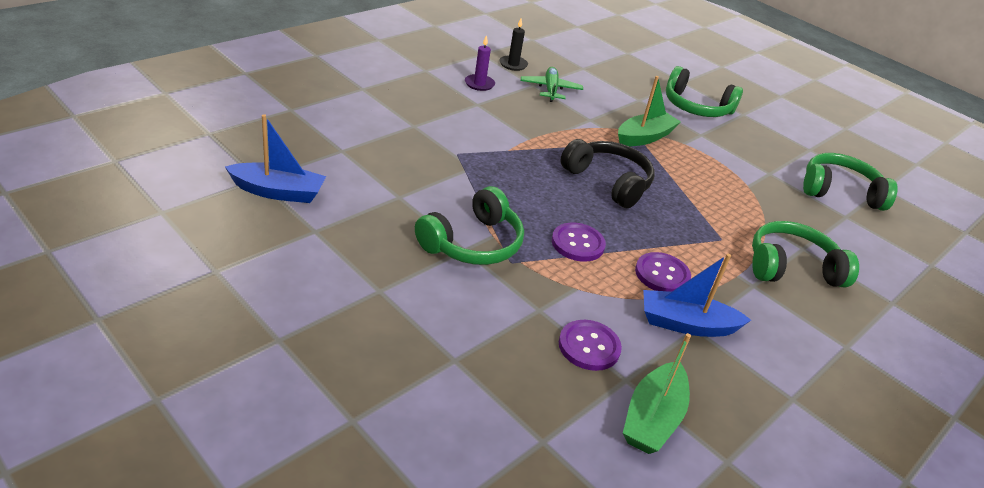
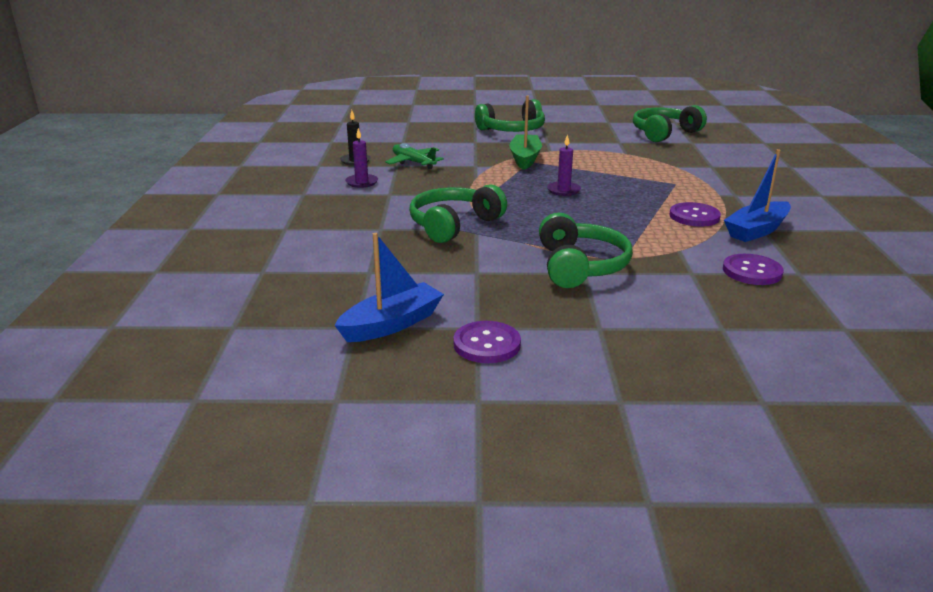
camera: 40 degrees left, 10 degrees down
(577, 244) = (626, 229): purple button -> purple button (487, 344)
(608, 182) = (563, 190): black headphones -> purple candle
(652, 418) = (848, 280): green boat -> none
(791, 267) = (728, 177): green headphones -> green headphones (453, 225)

